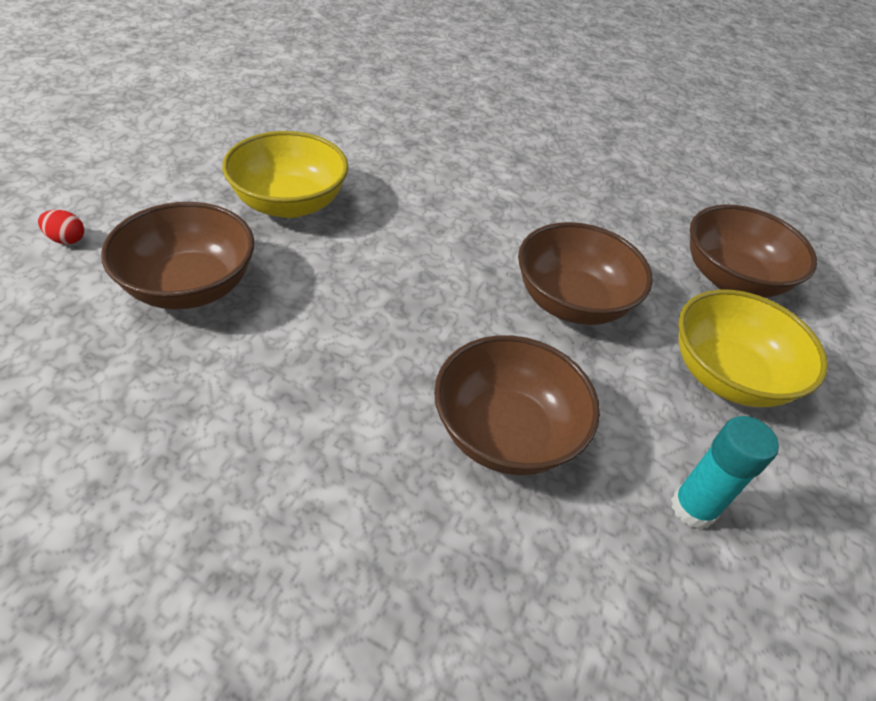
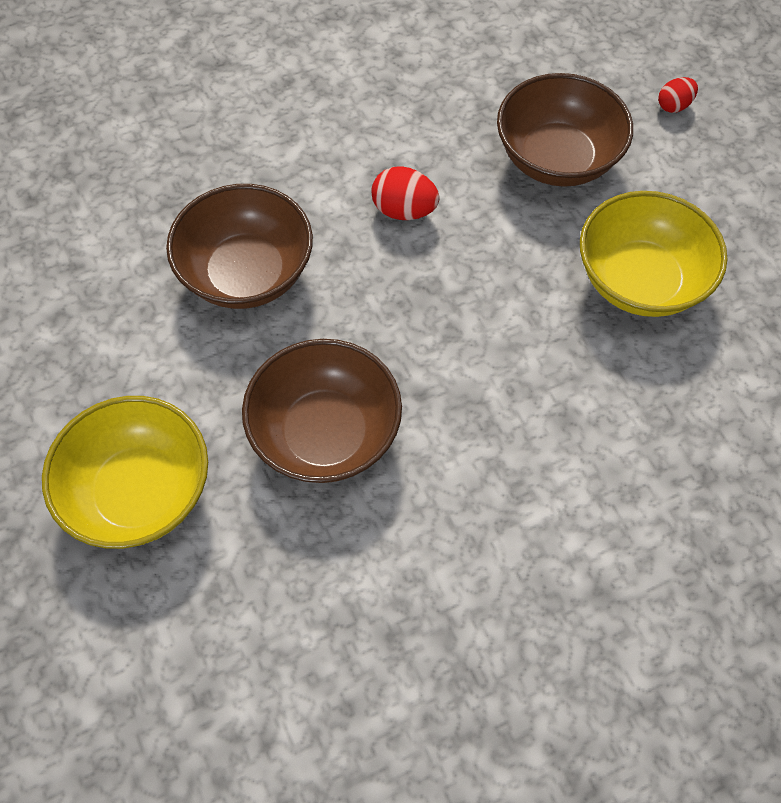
camera: 135 degrees right, 15 degrees up
(335, 359) = (404, 210): none -> red egg
(693, 508) = (87, 343): turquoise glue stick -> none
(731, 278) = (223, 645): brown bowl -> none

